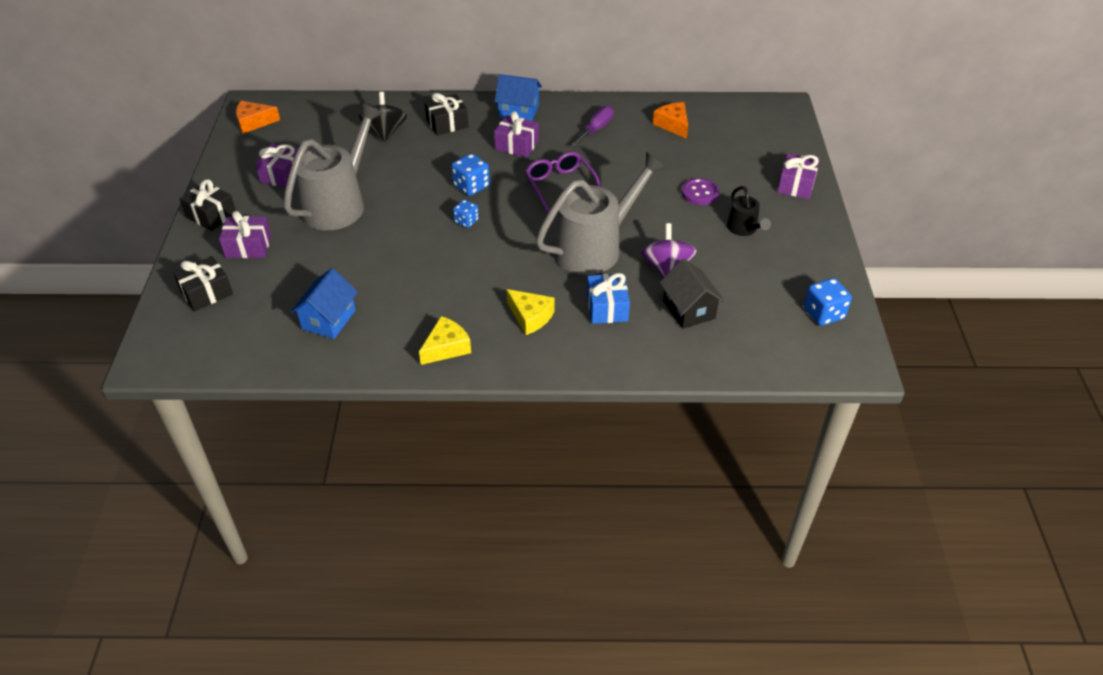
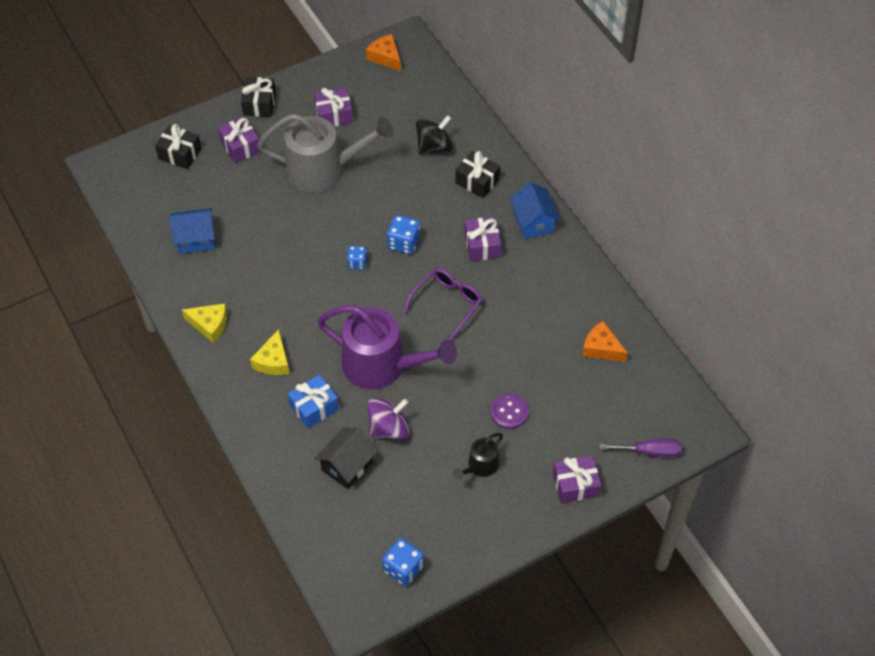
camera: 60 degrees right, 10 degrees up
(594, 247) = (382, 365): grey watering can -> purple watering can
(596, 129) = (549, 292): purple screwdriver -> purple screwdriver (649, 452)
(673, 125) = (601, 348): orange cheese -> orange cheese turned 90 degrees counterclockwise

